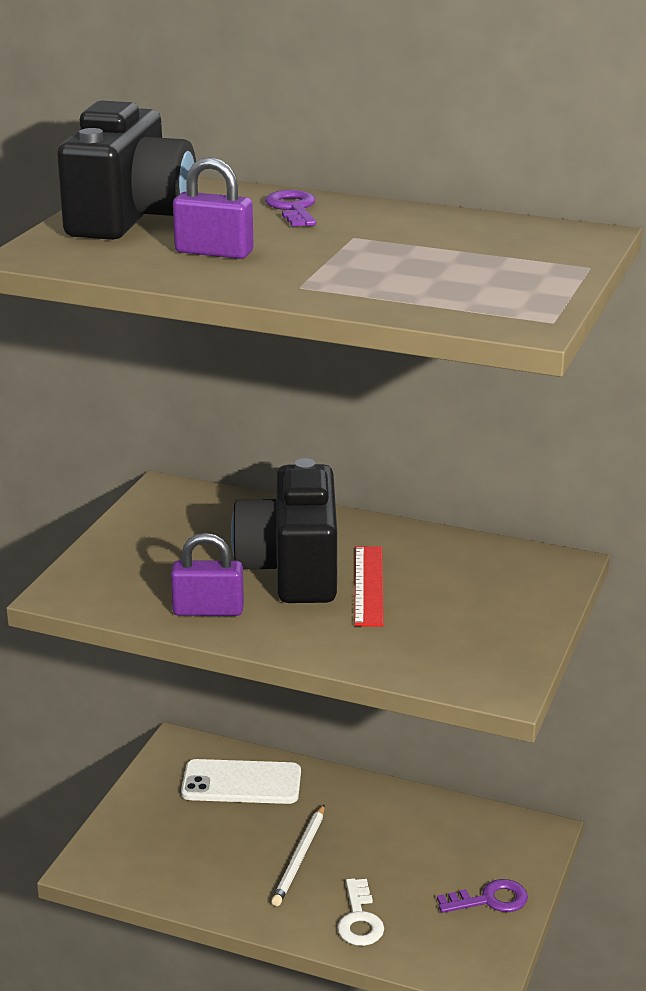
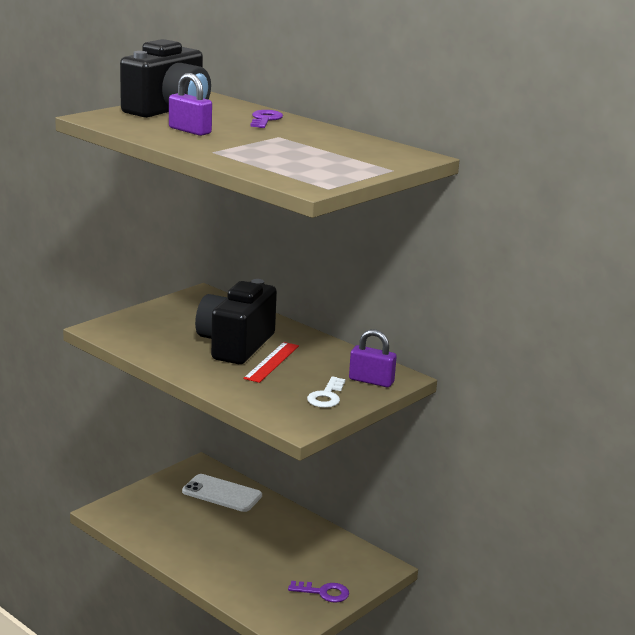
camera: 20 degrees right, 5 degrees down
(208, 610) = (169, 353): purple padlock -> purple padlock (371, 381)
(299, 858) = (226, 540): white pencil -> none
(359, 919) = (237, 580): white key -> white key (326, 396)

